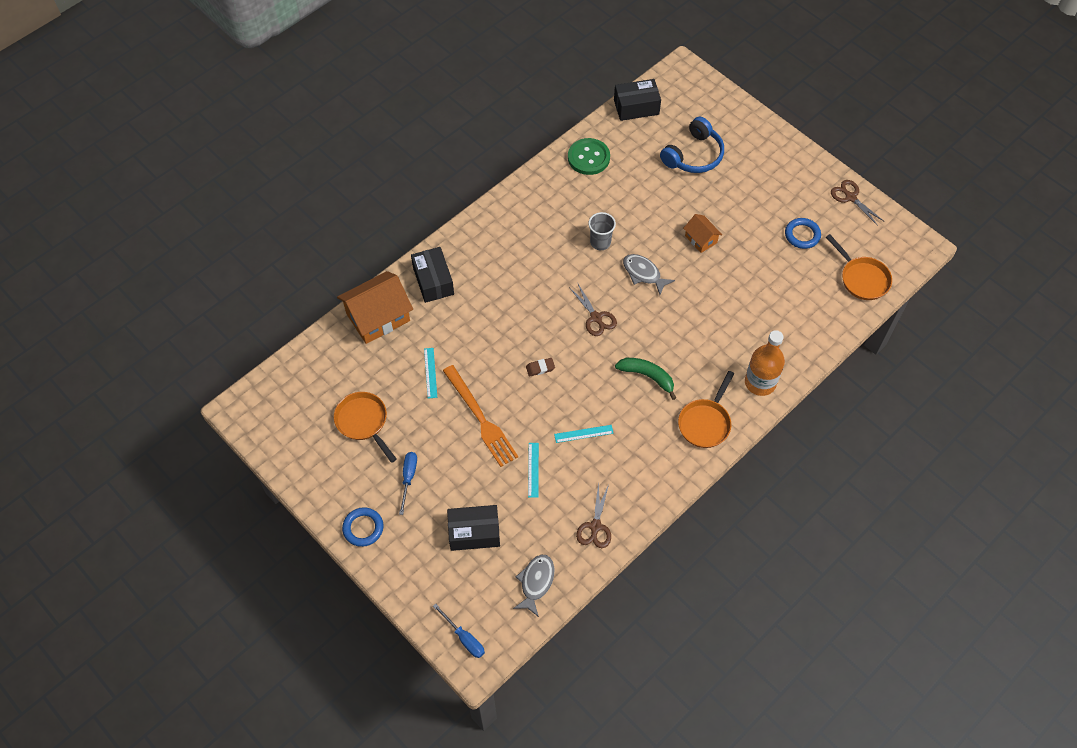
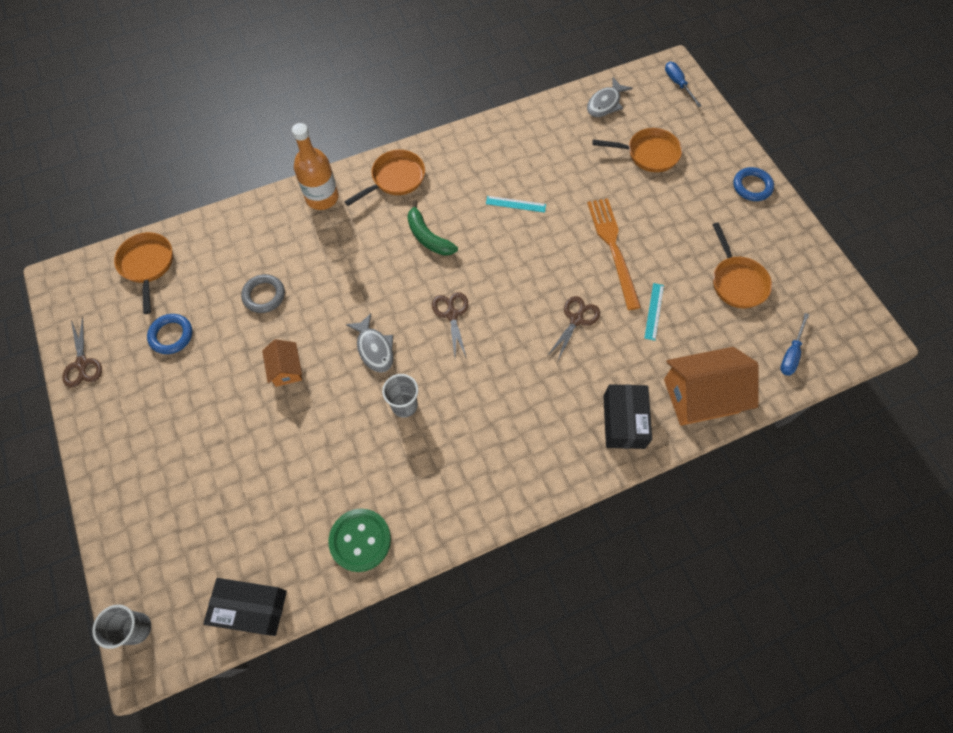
camera: 160 degrees left, 5 degrees up
(408, 478) = (700, 216): blue screwdriver -> blue screwdriver (791, 354)
(474, 532) = (648, 154): black box -> orange pan
(533, 470) = (576, 188): turquoise ruler -> none
(540, 368) = (534, 279): brown eraser -> none
(595, 526) = (537, 128): brown scissors -> brown scissors (576, 319)
(693, 155) = (223, 493): blue headphones -> none
(697, 79) = (136, 628): none -> grey cup
(753, 285) = (264, 295): none -> grey ring

